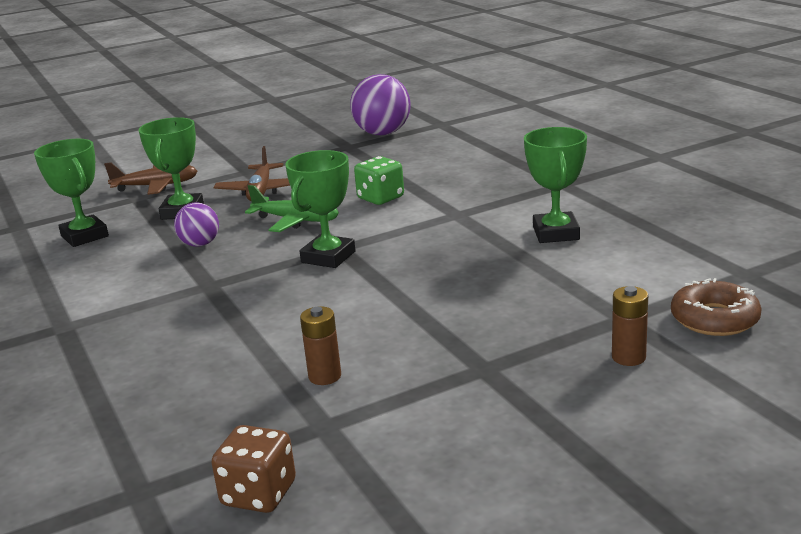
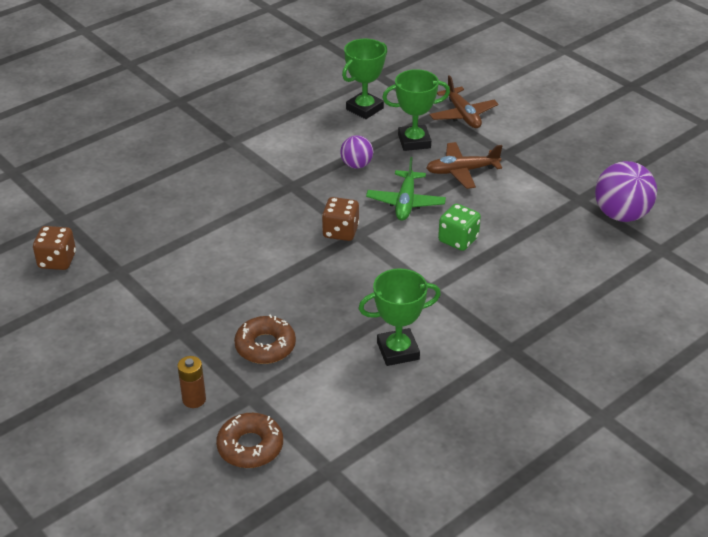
camera: 75 degrees right, 15 degrees up
(325, 376) = (172, 262): brown battery -> none
(328, 257) = (340, 231): green trophy -> brown dice
(531, 307) = (265, 346): none -> brown donut

